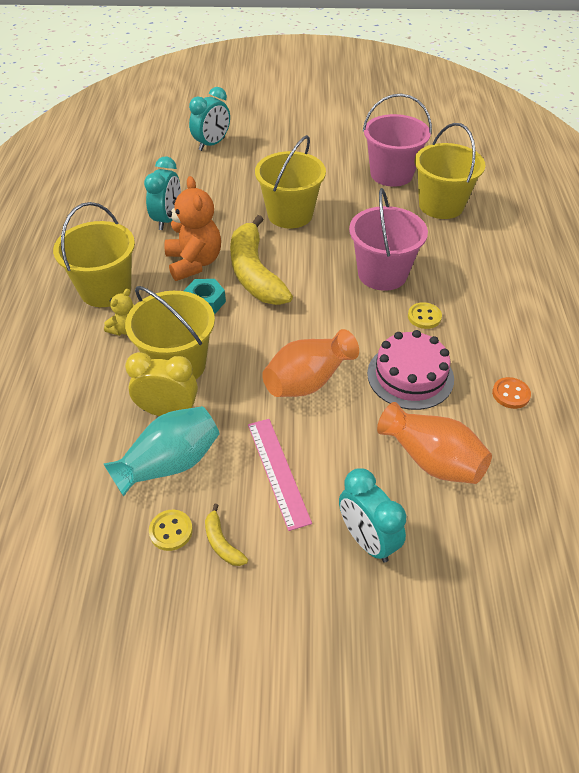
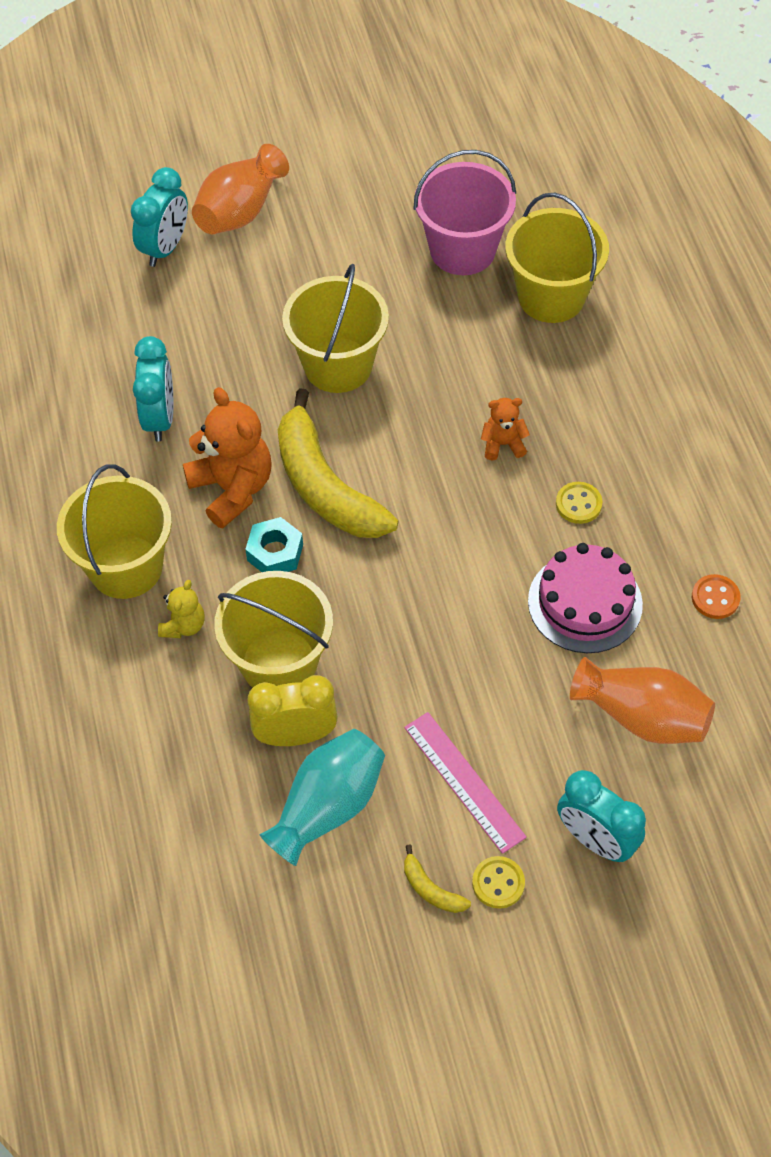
camera: 15 degrees left, 10 degrees up
(171, 531) = (365, 891): yellow button -> yellow button (498, 883)
(308, 381) = (458, 643): orange vase -> orange vase (240, 211)
(382, 274) = (503, 444): pink bucket -> orange teddy bear

